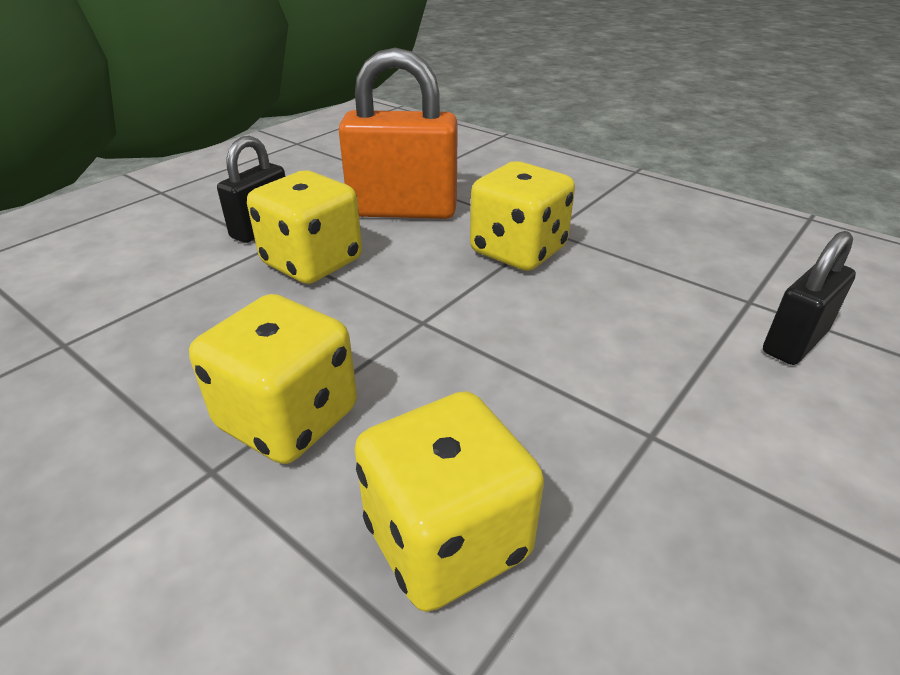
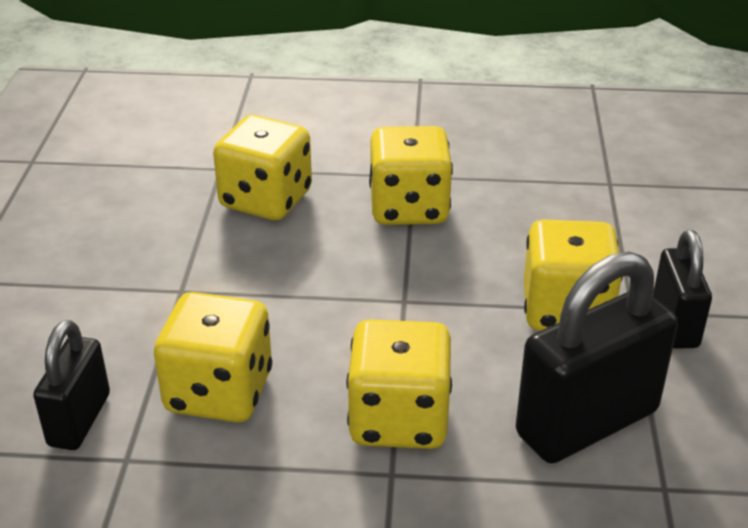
camera: 145 degrees right, 0 degrees up
(403, 210) = (587, 423): orange padlock -> black padlock
(650, 315) = (219, 392): none -> yellow dice

